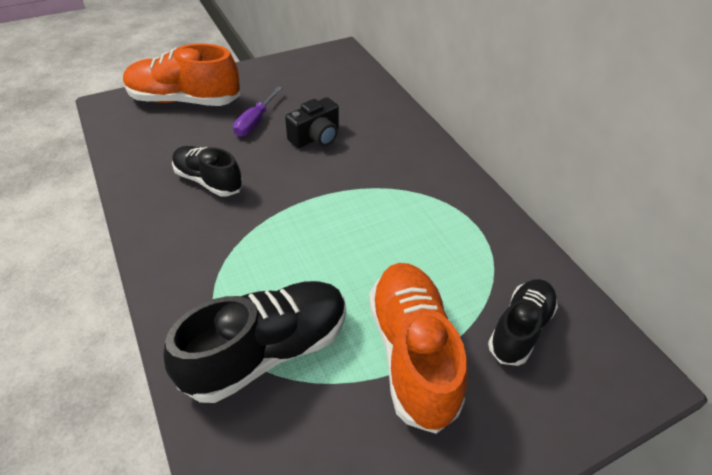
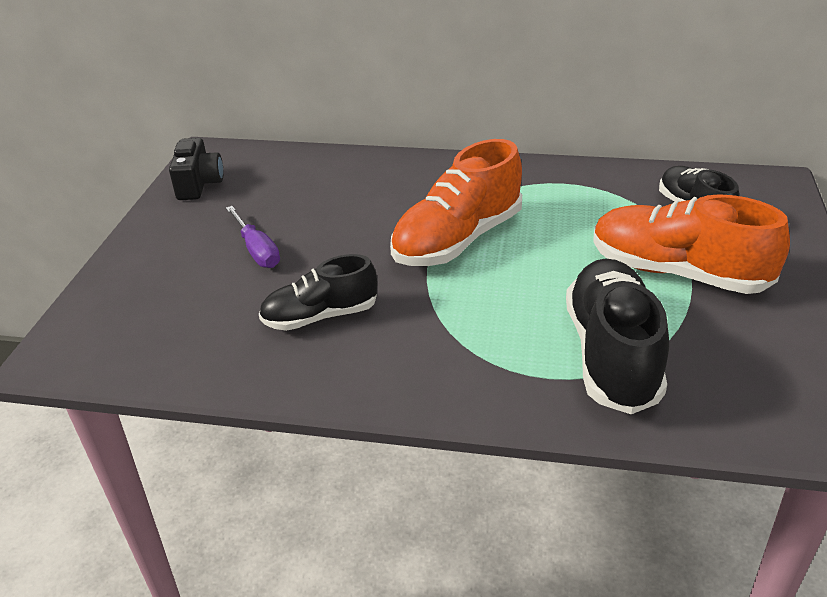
camera: 50 degrees left, 10 degrees down
(184, 100) = (139, 289): orange shoe -> orange shoe (457, 240)
(316, 137) = (337, 221): black camera -> black camera (199, 184)

